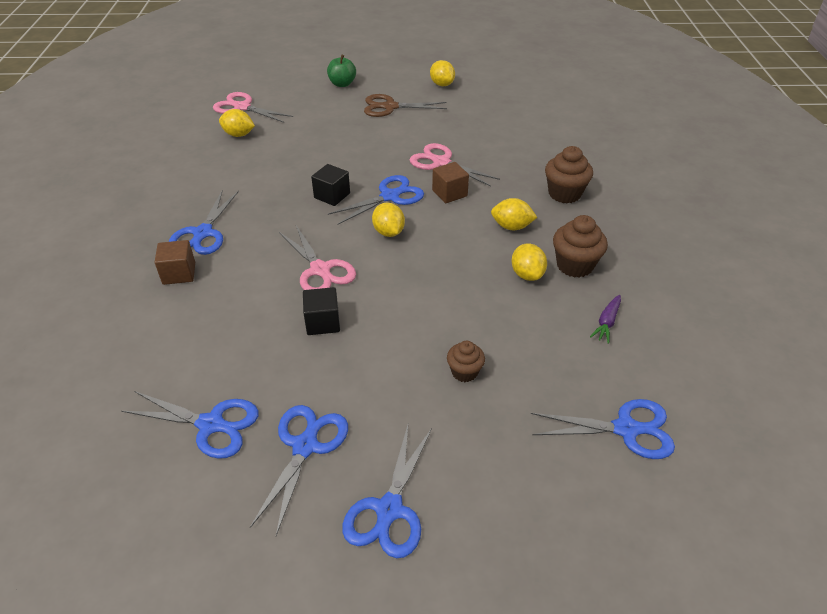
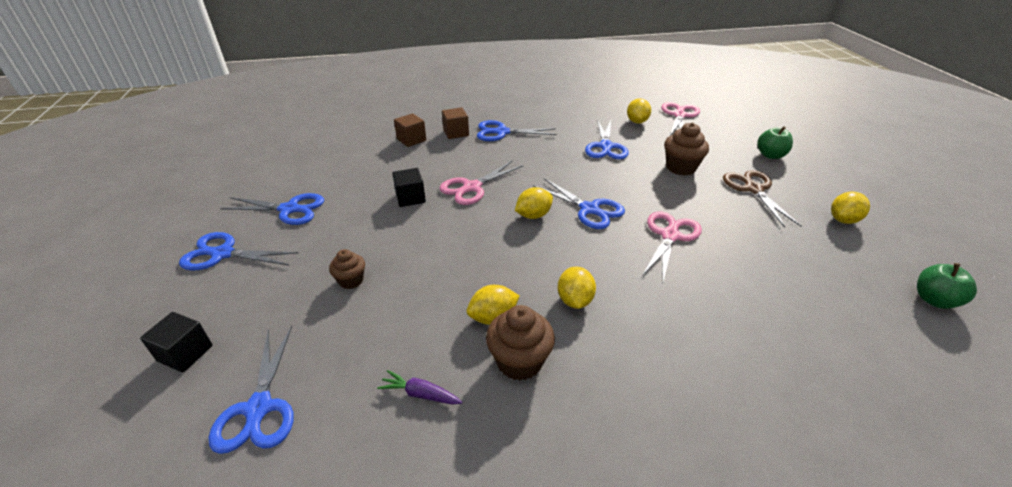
camera: 80 degrees right, 5 degrees down
(211, 424) = (316, 171): blue scissors -> blue scissors (605, 146)
(332, 196) = (574, 178): black cube -> black cube (185, 353)
(449, 193) = (615, 247): brown cube -> brown cube (411, 140)
(528, 85) = (934, 300): none -> green apple
(564, 194) = (668, 349): brown cupcake -> brown cupcake (680, 167)

